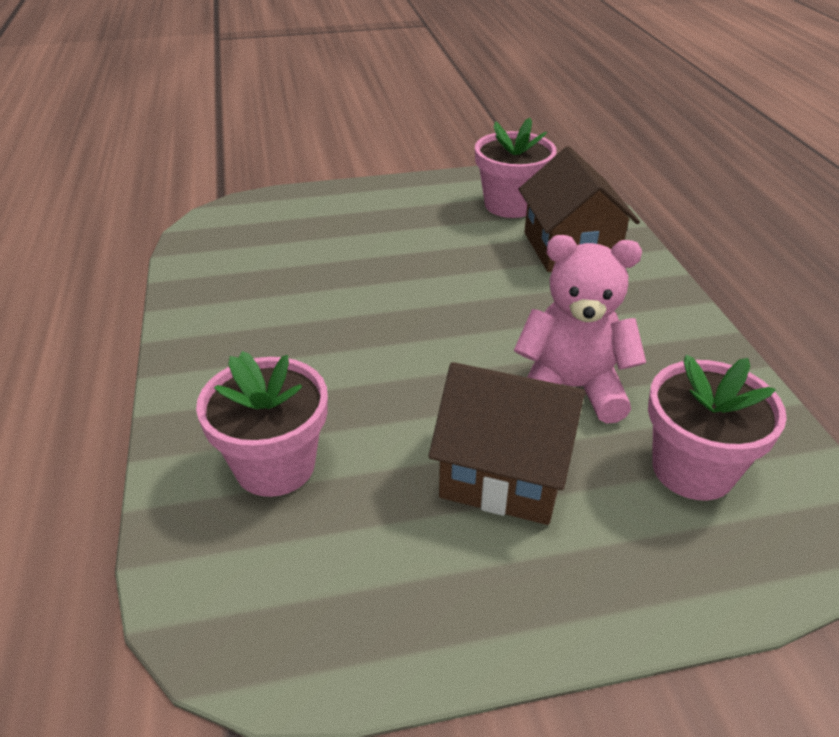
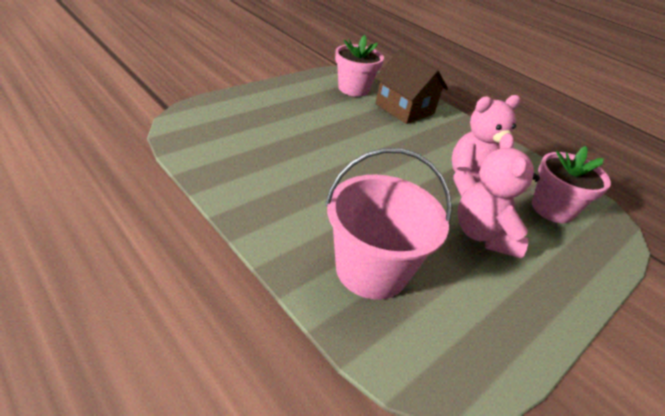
camera: 35 degrees left, 0 degrees up
(275, 465) = (371, 270): pink flower pot -> pink bucket
(505, 472) = (483, 235): brown house -> pink teddy bear

